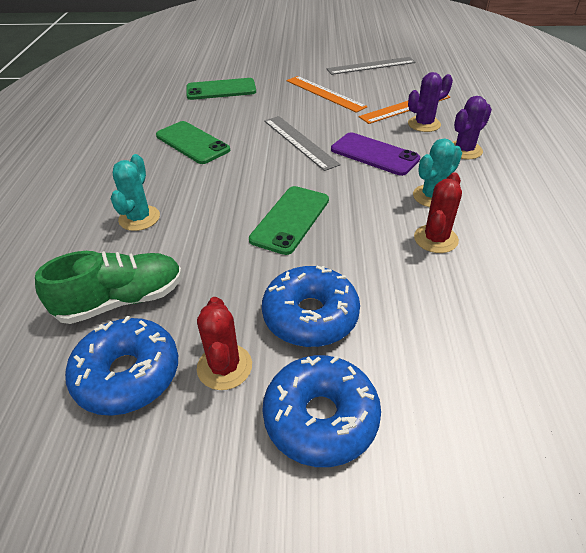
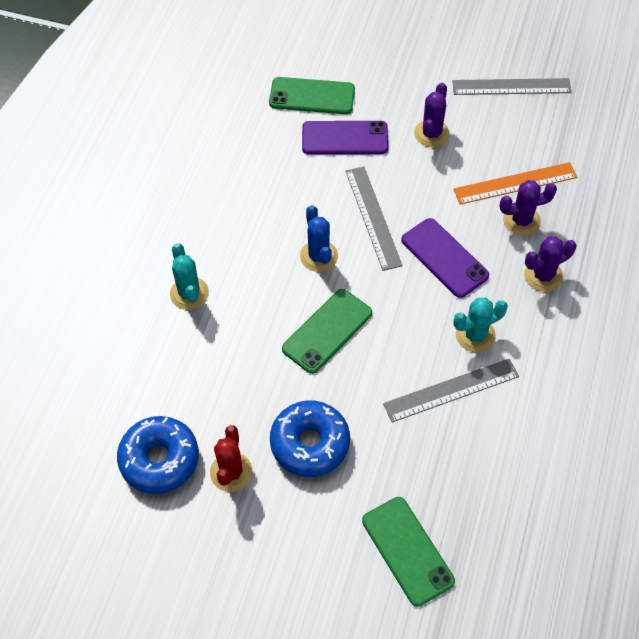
camera: 15 degrees right, 15 degrees up
(122, 300) = (163, 388): green shoe -> none
(139, 218) = (189, 293): turquoise cactus -> turquoise cactus turned 45 degrees counterclockwise
(192, 143) = (259, 191): green phone -> green phone (407, 551)
(256, 105) = (345, 138): none -> purple phone
(261, 172) = (319, 256): none -> blue cactus
(321, 418) = (288, 531): blue donut -> none
(325, 93) = (431, 133): orange ruler -> purple cactus
(435, 239) = (451, 390): red cactus -> grey ruler

